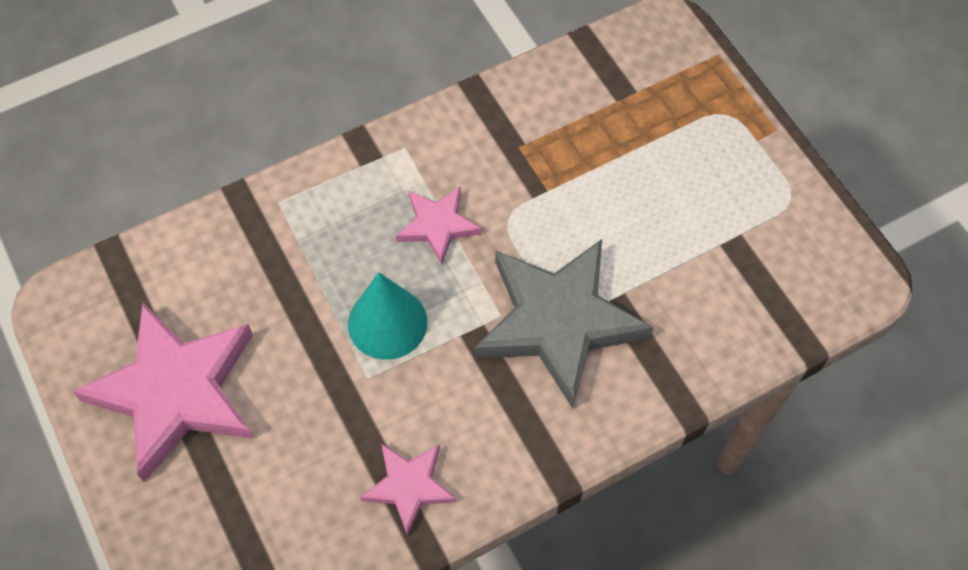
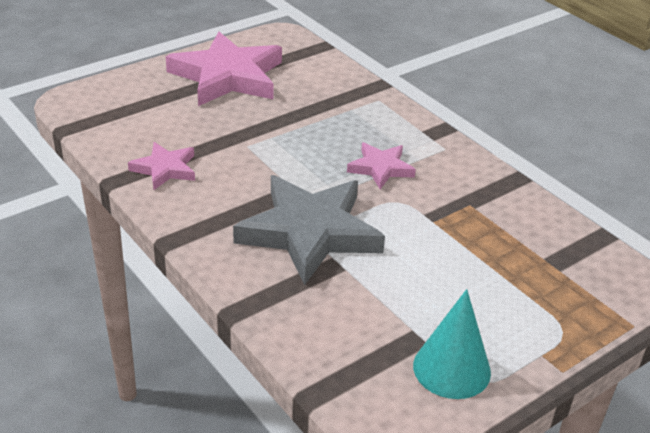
camera: 80 degrees right, 25 degrees down
(387, 323) = (292, 151): turquoise cone -> turquoise cone (451, 368)

